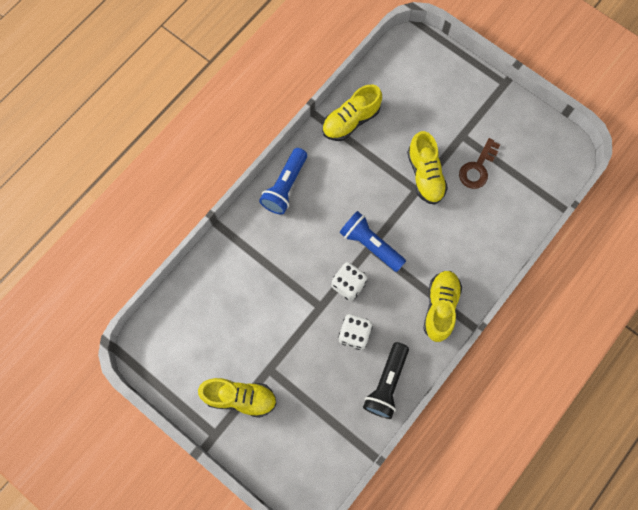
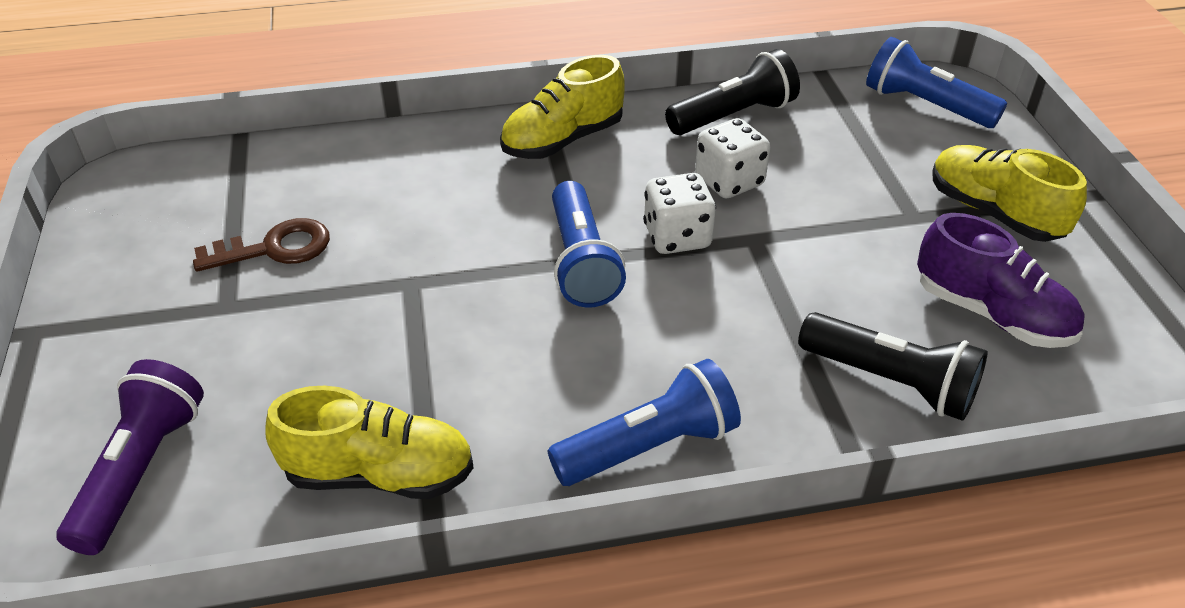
camera: 140 degrees left, 30 degrees down
(213, 330) = (991, 314): none -> purple shoe
(230, 269) = (891, 381): none -> black flashlight
(310, 464) = (925, 105): none -> blue flashlight
(414, 74) = (141, 470): none -> purple flashlight
(425, 175) = (368, 293): yellow shoe -> none

